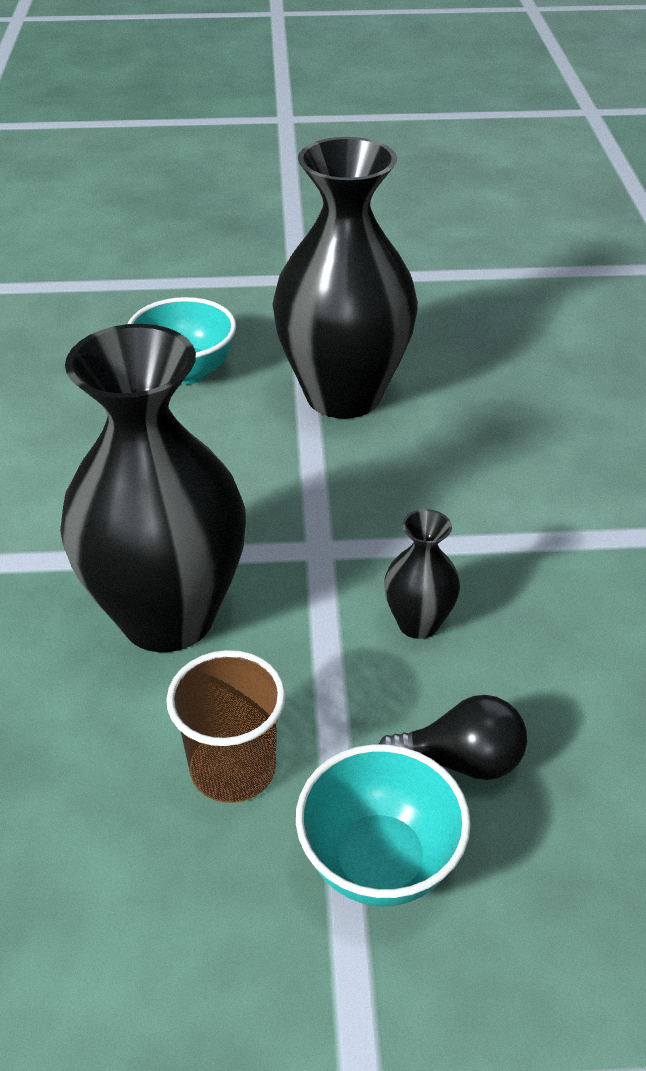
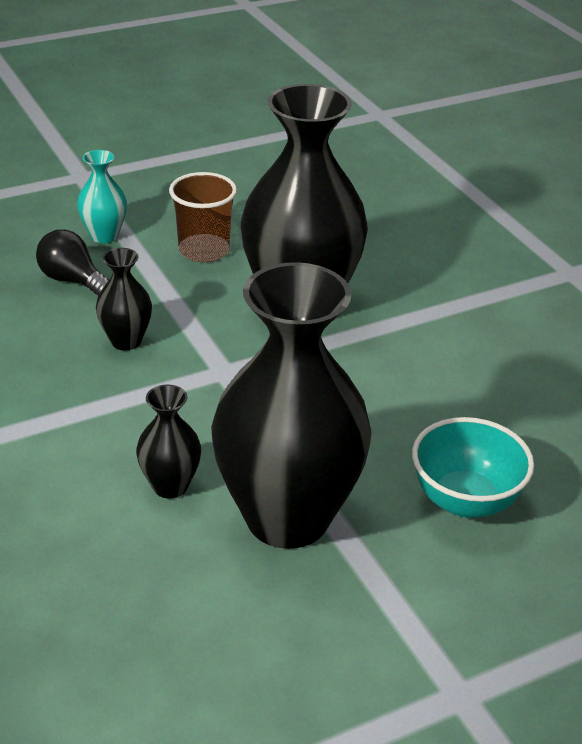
camera: 155 degrees right, 5 degrees down
(379, 861) = (104, 236): turquoise bowl -> turquoise vase
(433, 444) = (170, 486): none -> black vase
(460, 761) = (73, 280): black light bulb -> black light bulb turned 60 degrees clockwise

